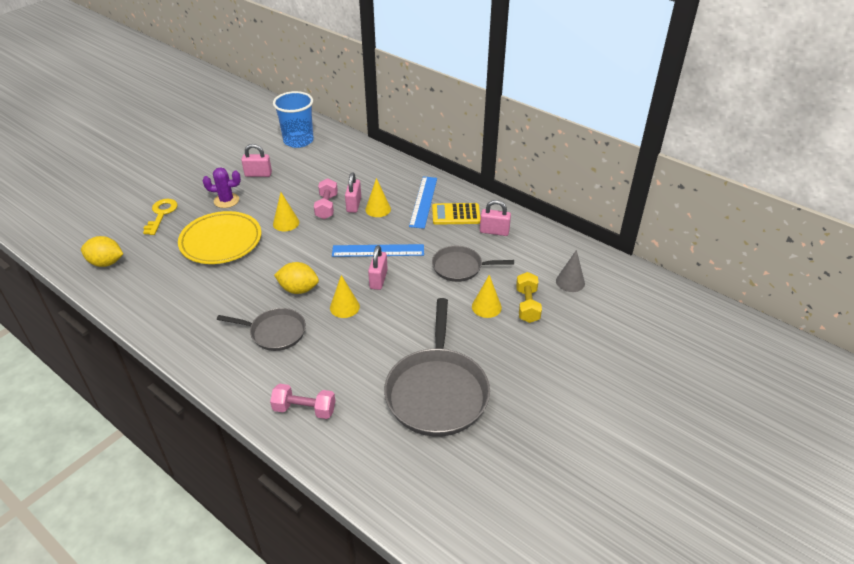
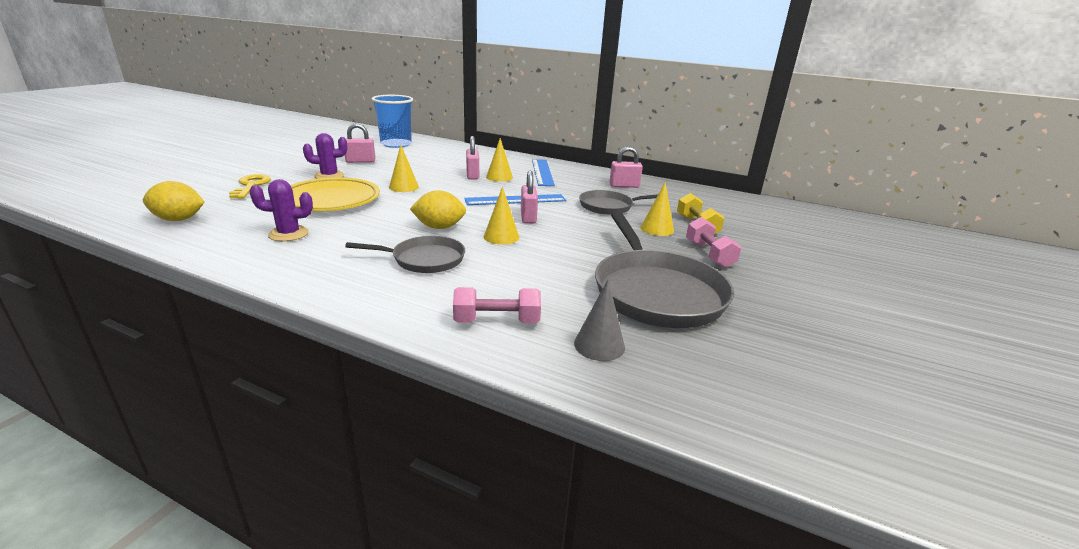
camera: 15 degrees left, 15 degrees down
(182, 289) = (288, 234): none -> purple cactus
(326, 206) = (444, 177): pink dumbbell -> pink dumbbell (709, 254)
(456, 214) = (579, 178): yellow calculator -> none
(570, 282) = (723, 210): grey cone -> grey cone (599, 345)

